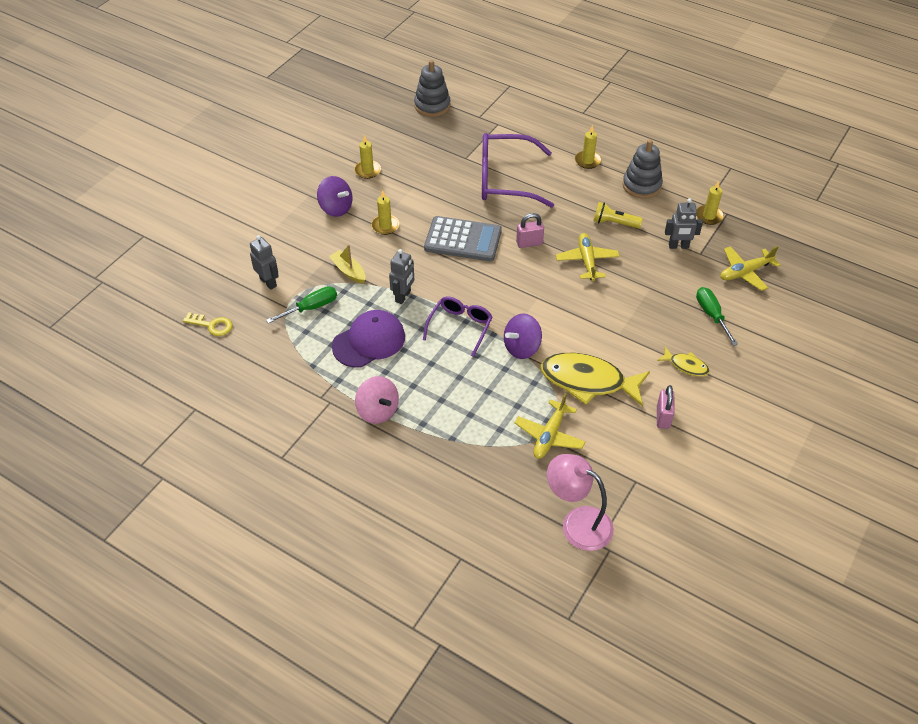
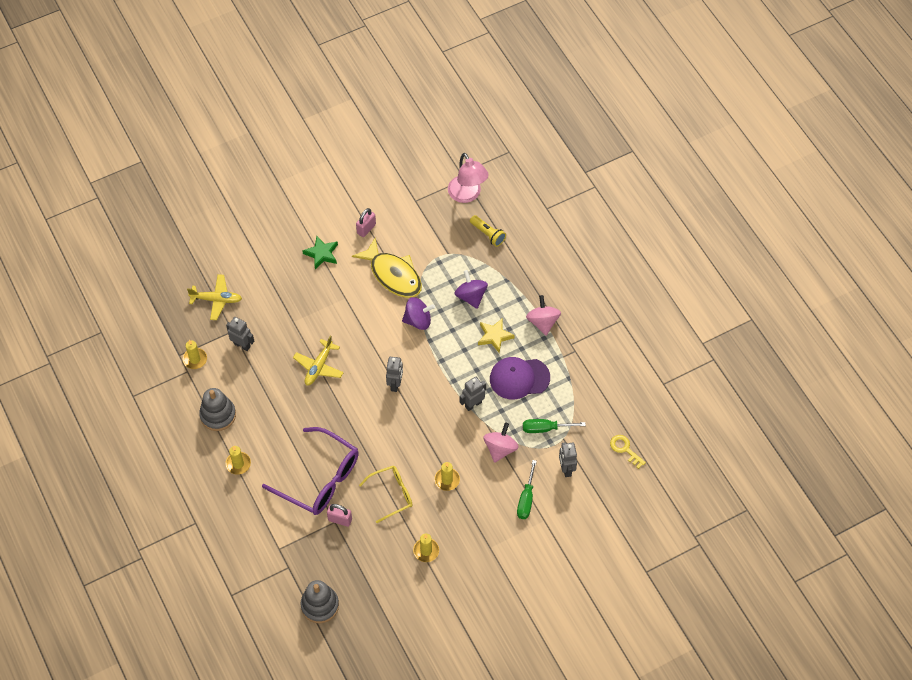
camera: 150 degrees left, 10 degrees up
(336, 208) = (476, 520): purple spinning top -> purple spinning top (471, 296)
(348, 271) = (500, 449): yellow boat -> pink spinning top
(424, 370) = (494, 336): none -> yellow star
(429, 195) = (392, 494): none -> yellow glasses
(460, 327) = (449, 358): purple glasses -> none
(463, 240) = (396, 434): grey calculator -> none
(497, 279) = (395, 384): none -> grey robot
(529, 243) = (348, 405): pink padlock -> pink padlock (340, 519)
(549, 435) = (445, 252): yellow plane -> none
(614, 223) = (270, 390): yellow flashlight -> yellow flashlight (488, 234)
(686, 366) = (322, 254): yellow fish -> green star
(711, 315) = (271, 279): green screwdriver -> green screwdriver (526, 499)

